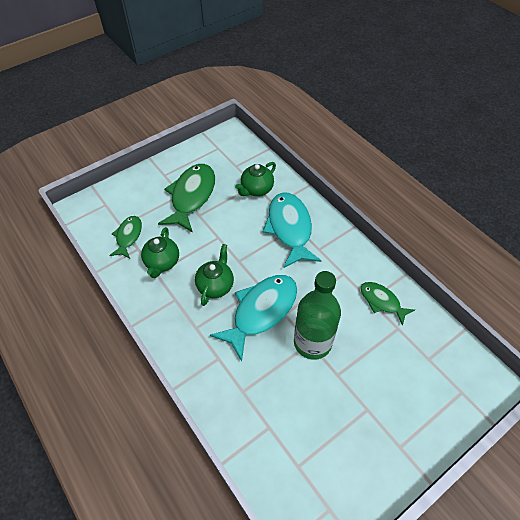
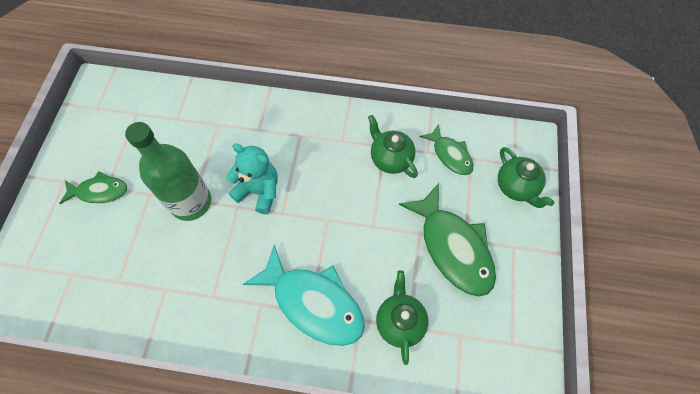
camera: 135 degrees right, 10 degrees up
(215, 286) = (321, 179): green teapot -> green teapot (516, 187)
(261, 311) = (259, 191): turquoise fish -> turquoise teddy bear
(381, 301) = (151, 297): green fish -> green fish (99, 191)

